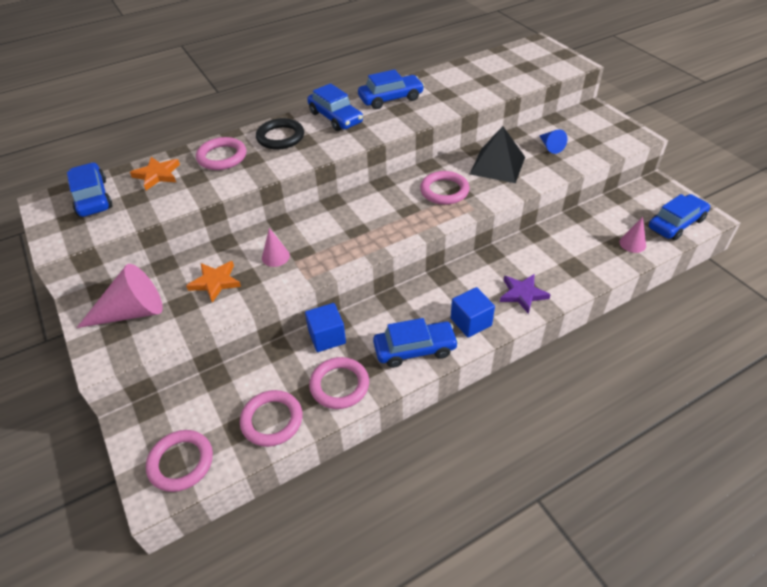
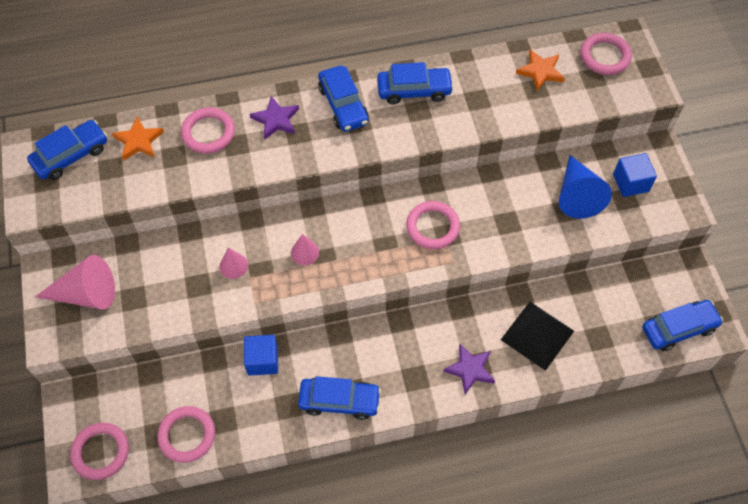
camera: 15 degrees right, 15 degrees up
(92, 197) = (71, 155): blue car -> blue car turned 60 degrees clockwise
(215, 282) = (169, 281): orange star -> orange star (540, 71)
(280, 137) = (276, 120): black ring -> purple star
(339, 385) = (257, 418): pink ring -> pink ring (604, 56)
(471, 322) = (405, 386): blue cube -> blue cube (630, 183)
(497, 165) = (505, 206): black pyramid -> black pyramid (537, 335)
(550, 146) = (577, 195): blue cone -> blue cone, size x1.87
(632, 244) = (616, 341): pink cone -> pink cone (305, 252)

